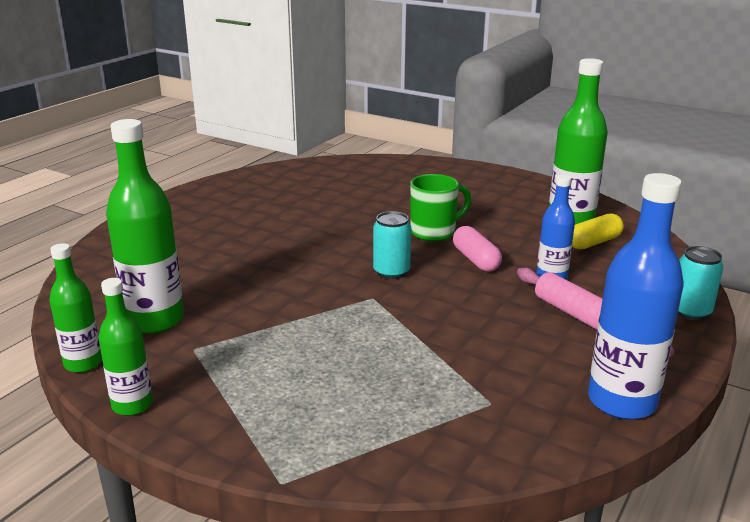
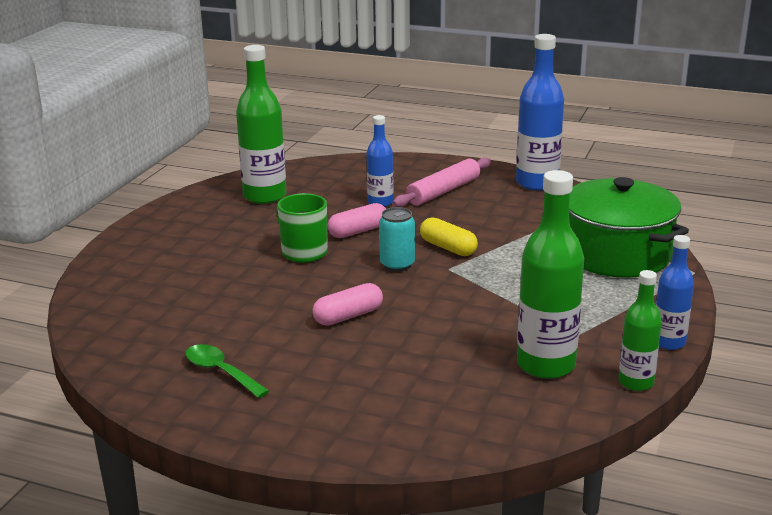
camera: 100 degrees left, 0 degrees up
(132, 405) = (668, 342): green bottle -> blue bottle
(252, 197) = (221, 372): none -> green spoon
(303, 242) = (348, 316): none -> pink capsule
(363, 421) = (616, 254): none -> green pot
(594, 242) = (307, 188): yellow capsule -> yellow capsule (448, 248)
(690, 312) = (413, 162): turquoise can -> none

